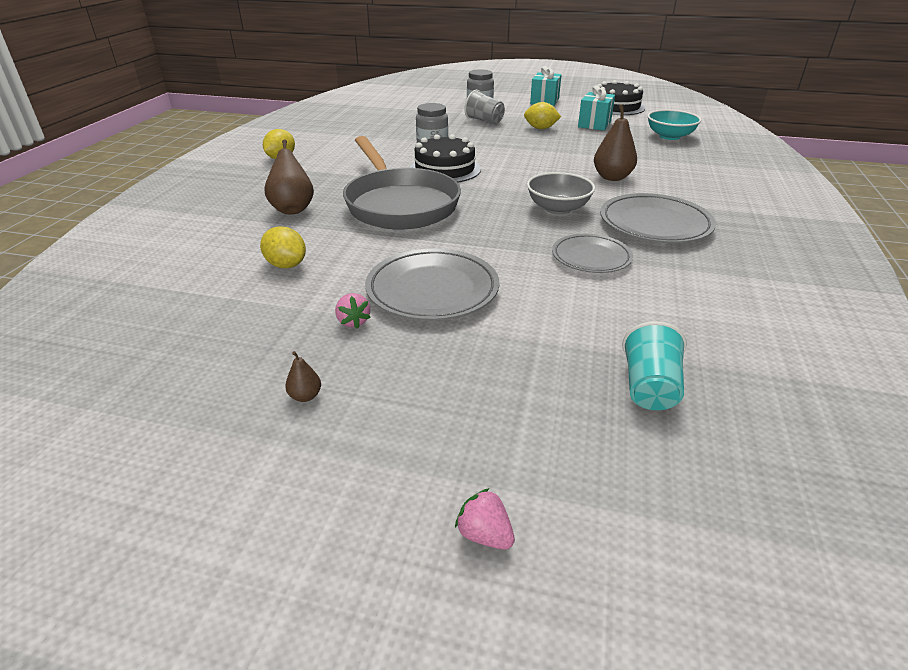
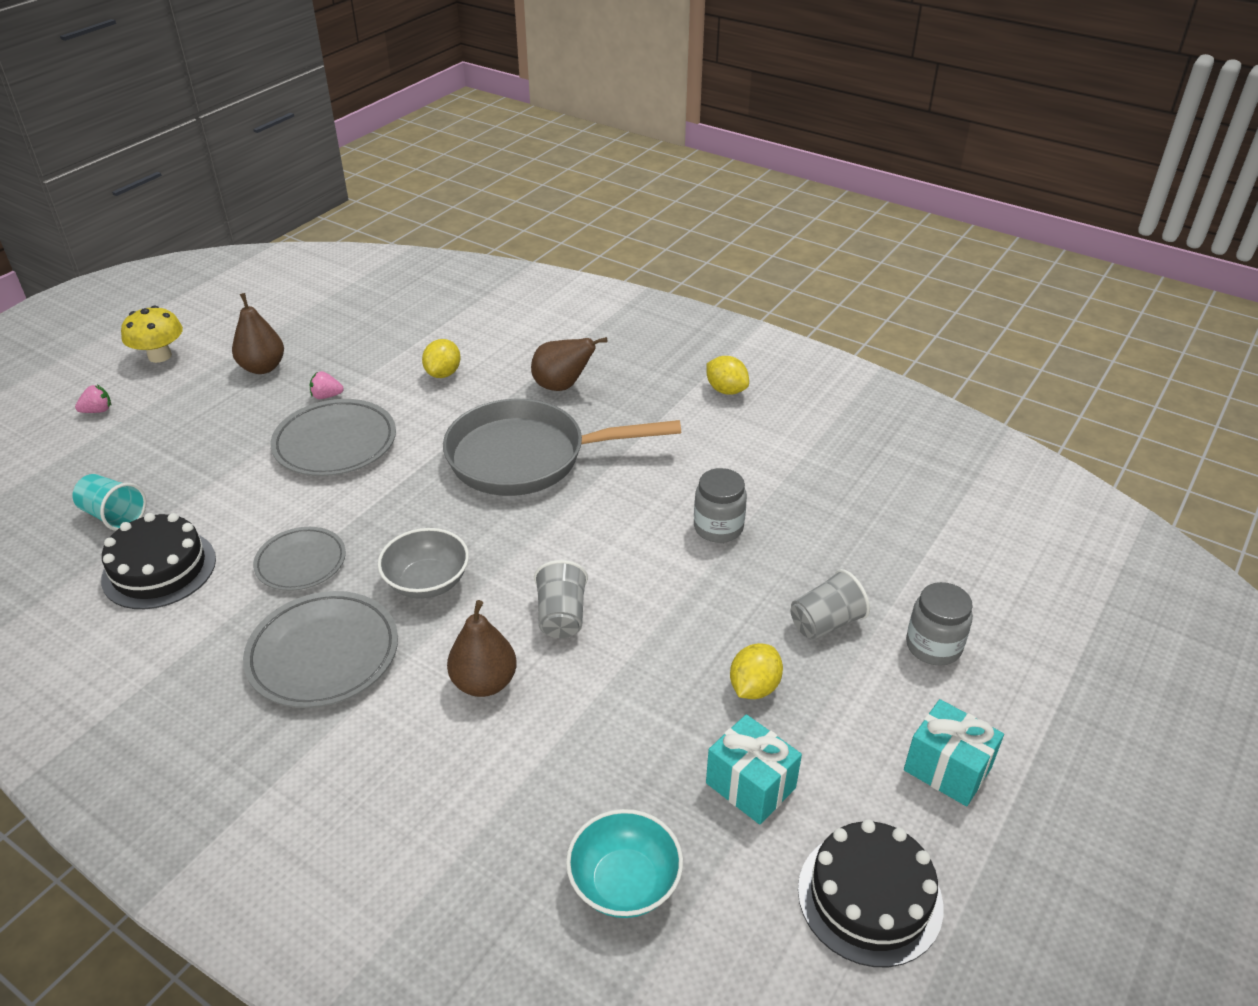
camera: 110 degrees right, 5 degrees up
(286, 265) = (443, 373): yellow lemon -> yellow lemon turned 45 degrees counterclockwise
(297, 541) = (160, 356): none -> yellow mushroom
(305, 396) = (263, 367): brown pear -> brown pear, size x2.15
(445, 169) = (614, 517): black cake -> black cake (159, 569)
(542, 169) = (561, 616): none -> grey cup

